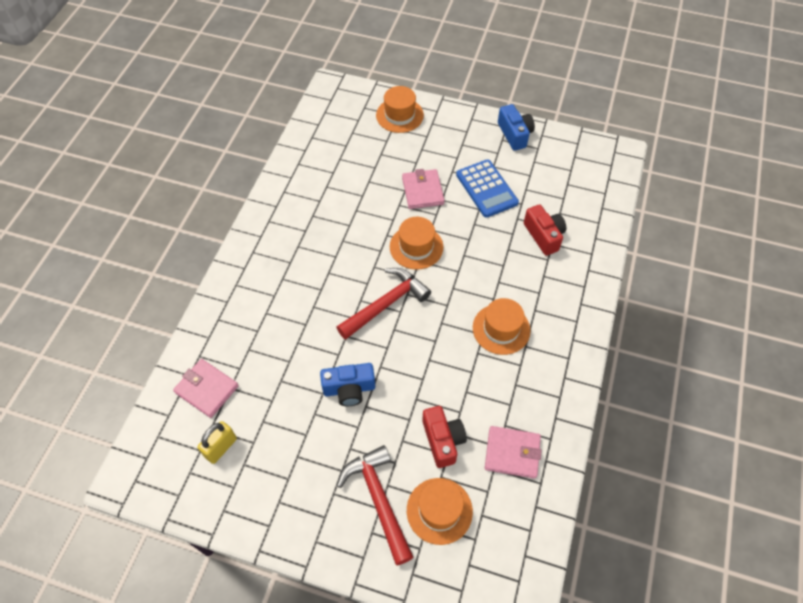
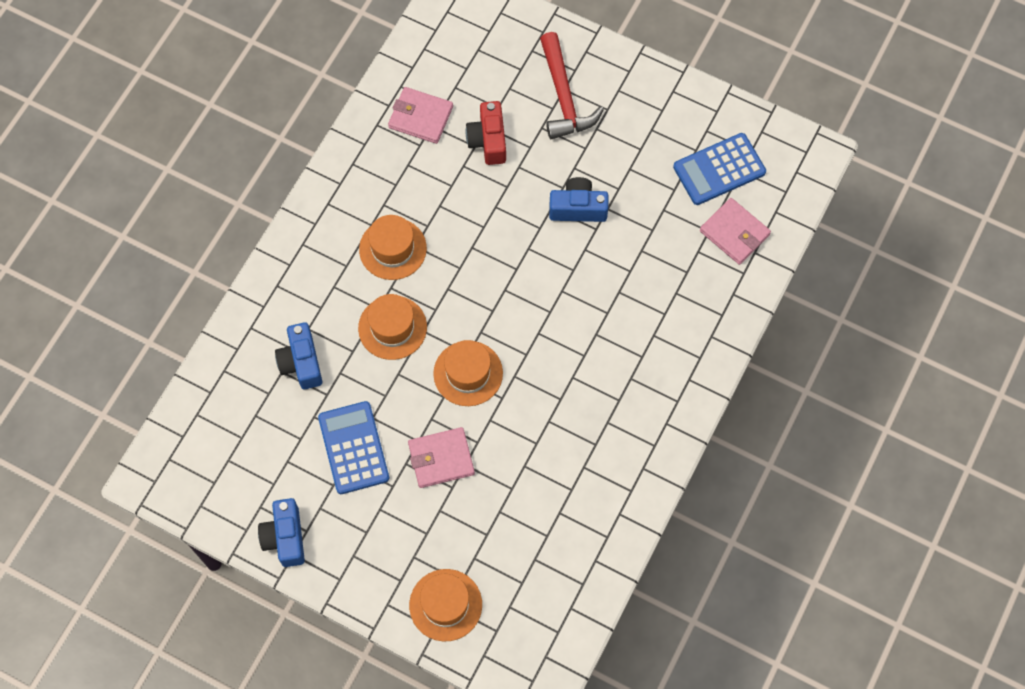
camera: 170 degrees left, 10 degrees up
(221, 447) = (719, 169): yellow padlock -> blue calculator
(386, 304) = (520, 301): red hammer -> none
(422, 191) = (441, 459): pink wallet -> pink wallet turned 75 degrees clockwise
(439, 510) = (506, 78): orange hat -> orange hat (392, 327)
(544, 236) = (301, 362): red camera -> blue camera

